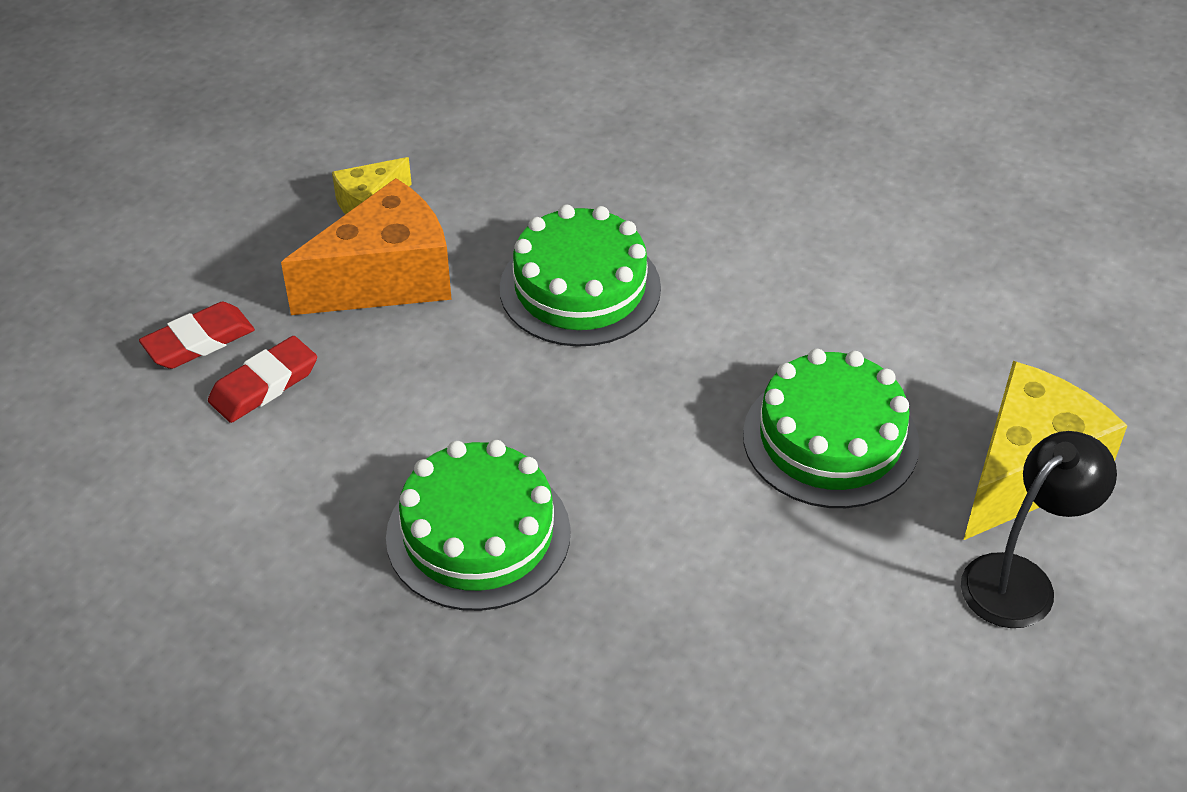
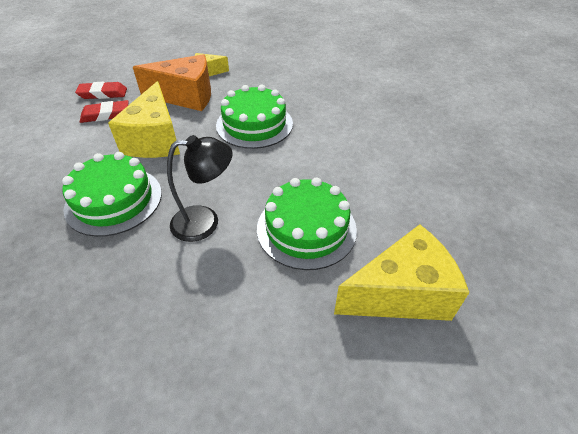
camera: 30 degrees right, 0 degrees up
(426, 395) = (155, 140): none -> yellow cheese
(1020, 579) = (350, 355): black lamp -> black lamp (205, 222)

